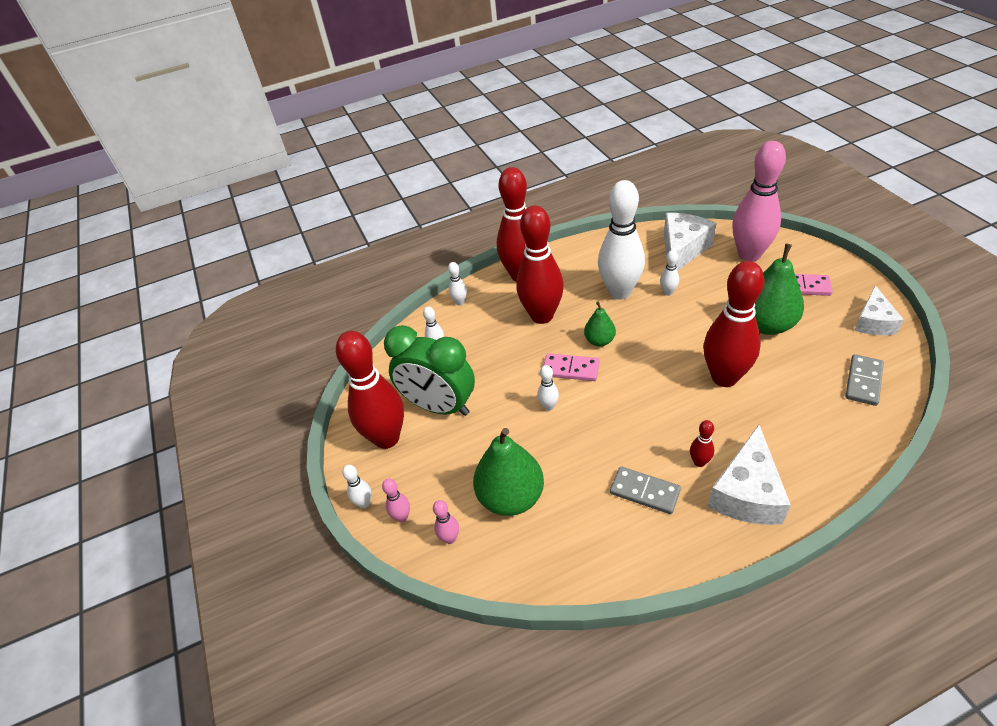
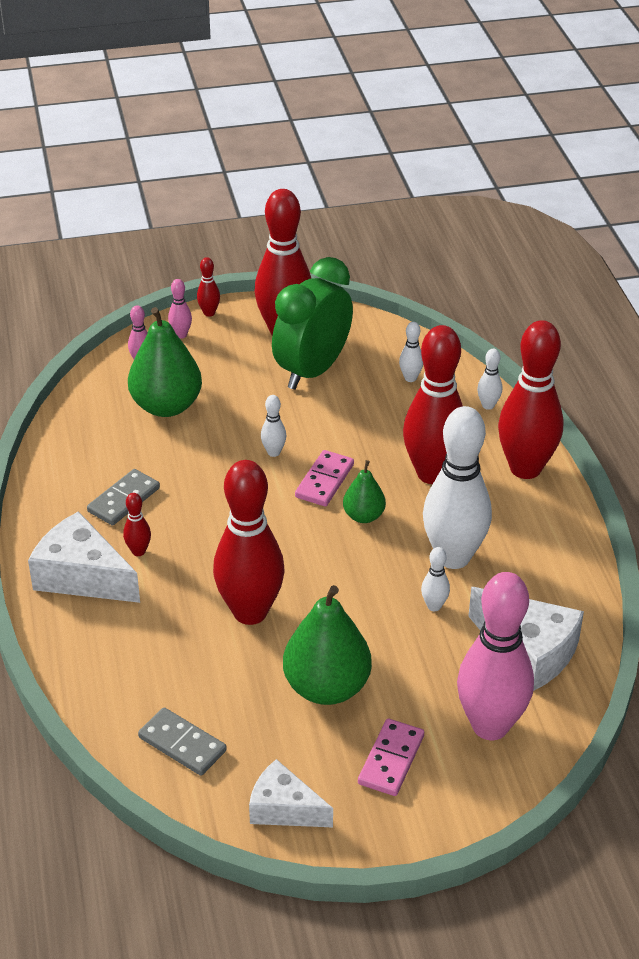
camera: 95 degrees right, 5 degrees down
(364, 503) = (209, 313): white bowling pin -> red bowling pin

